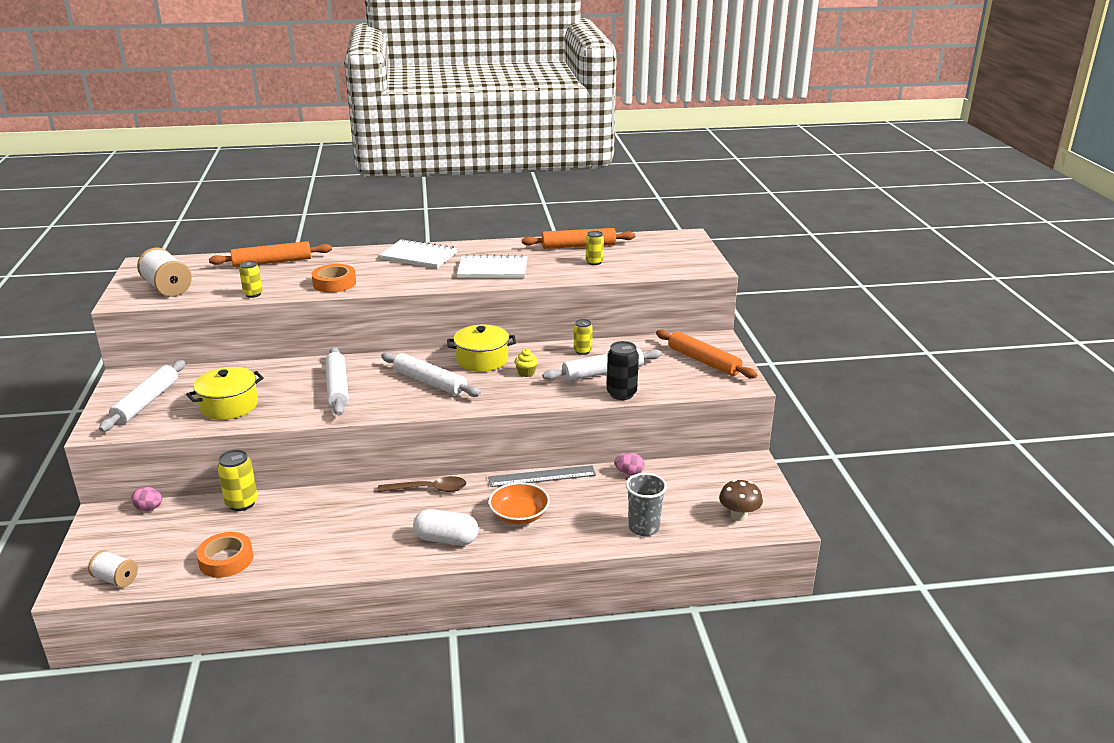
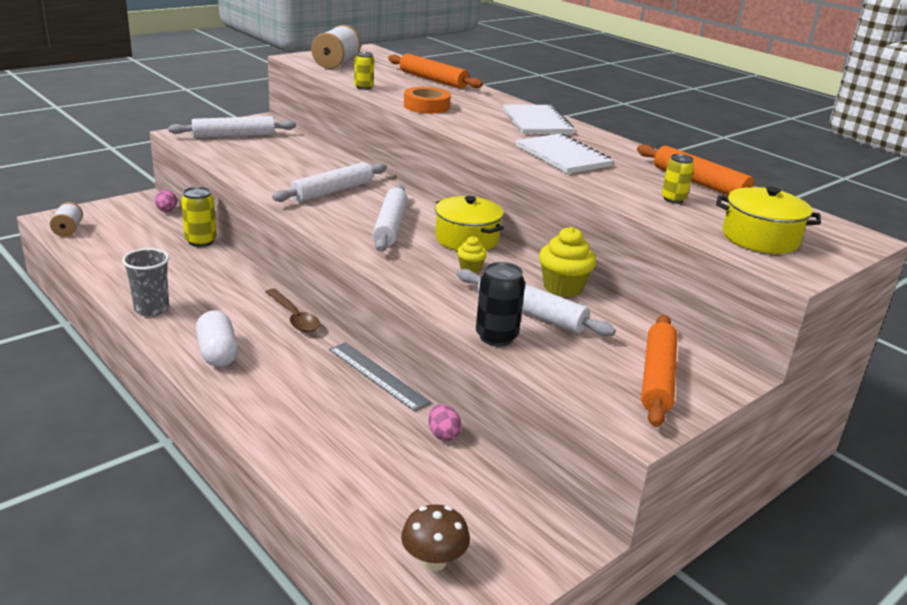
camera: 55 degrees right, 0 degrees up
(226, 560) = (117, 261): orange tape -> none
(229, 406) = (257, 162): yellow pot -> yellow pot (760, 238)
(519, 515) = (292, 383): orange bowl -> none
(582, 351) = (563, 288): yellow can -> yellow cupcake
(643, 528) = (337, 480): grey cup -> grey cup (151, 309)

